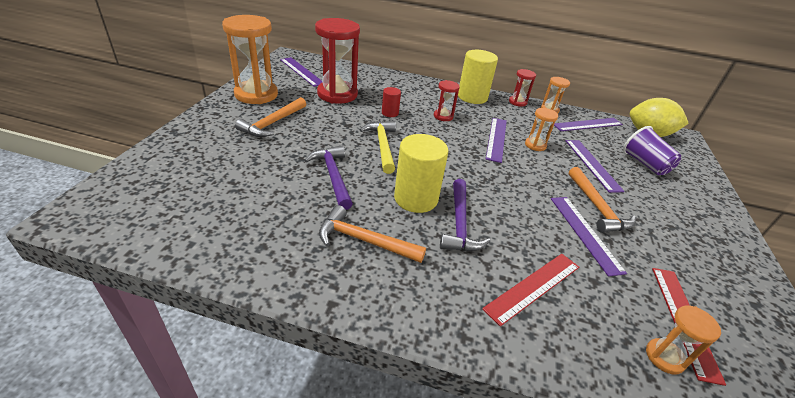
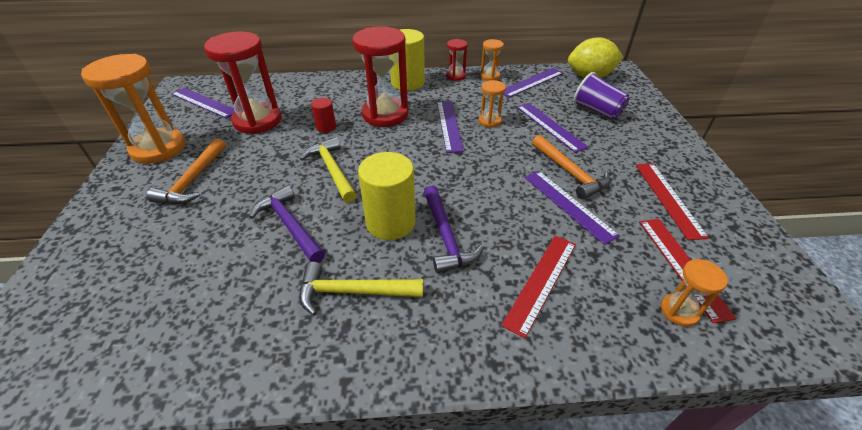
camera: 15 degrees left, 5 degrees up
(364, 240) = (353, 292): orange hammer -> yellow hammer
(443, 116) = (385, 114): red hourglass -> red hourglass, size x2.07
(691, 258) = (668, 198): none -> red ruler

